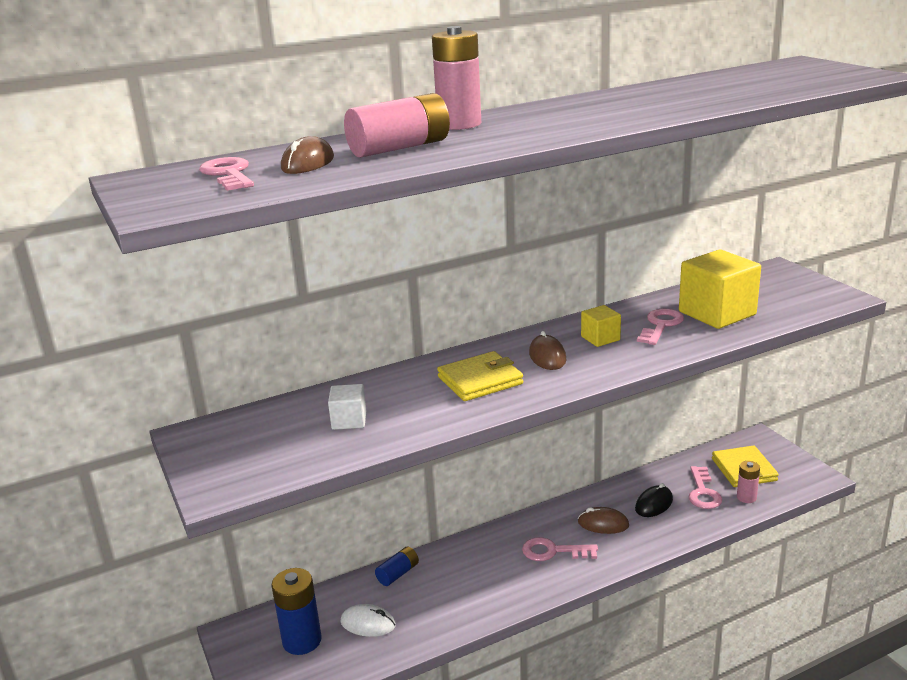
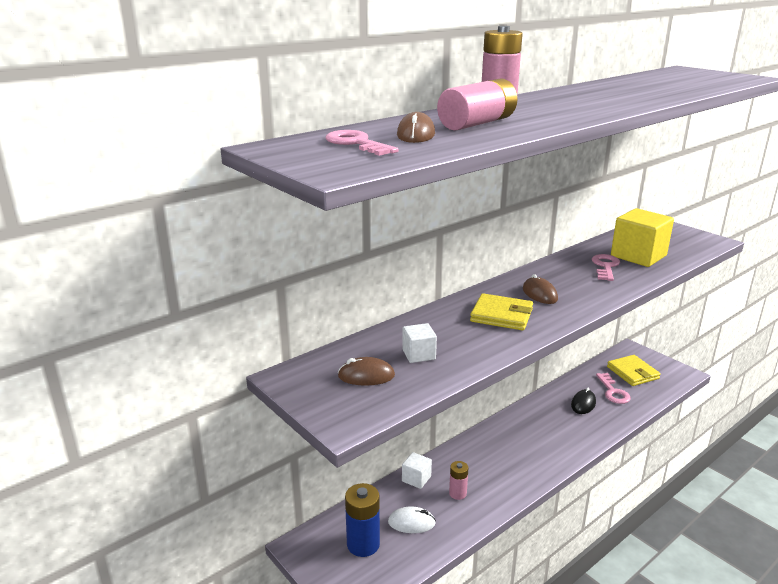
camera: 15 degrees left, 0 degrees up
(398, 573) = (416, 479): blue battery -> white cube
(480, 380) = (501, 315): yellow wallet -> yellow wallet turned 60 degrees clockwise
(553, 551) = (528, 447): pink key -> none
(600, 338) = (569, 278): yellow cube -> none
(603, 524) = (554, 422): brown mouse -> brown mouse (366, 376)
(746, 497) = (644, 392): pink battery -> pink battery (457, 493)

